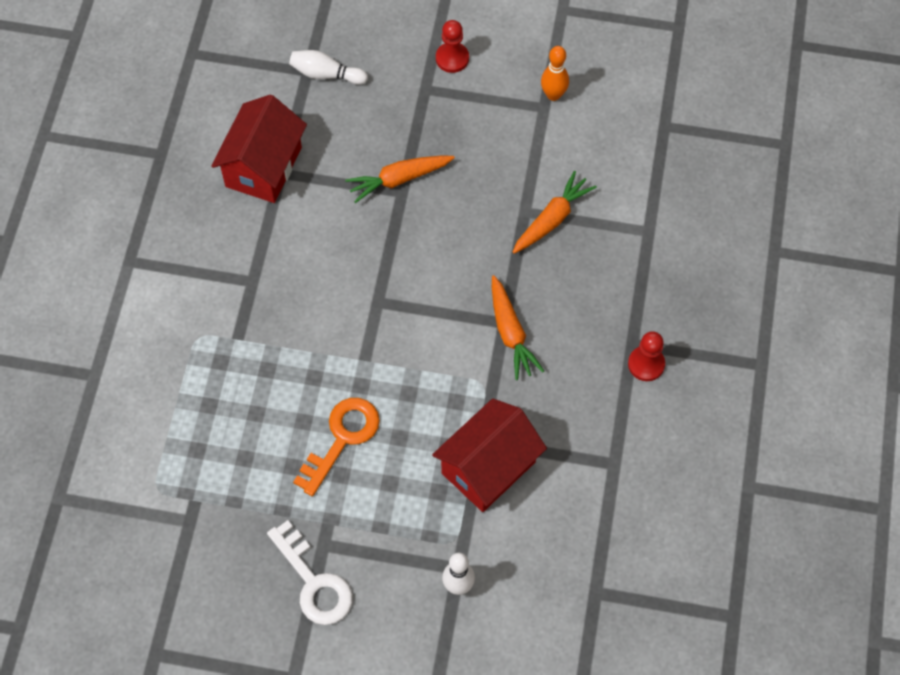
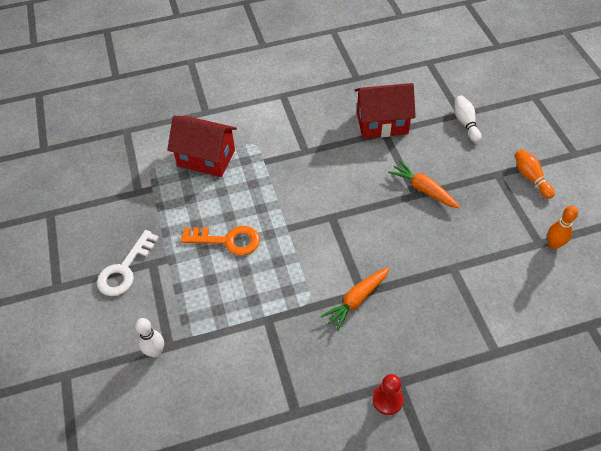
camera: 65 degrees right, 10 degrees down
(452, 58) = (531, 178): red pawn -> orange bowling pin
(488, 467) = (250, 331): red house -> red house (206, 158)
(552, 219) = (459, 286): orange carrot -> none

